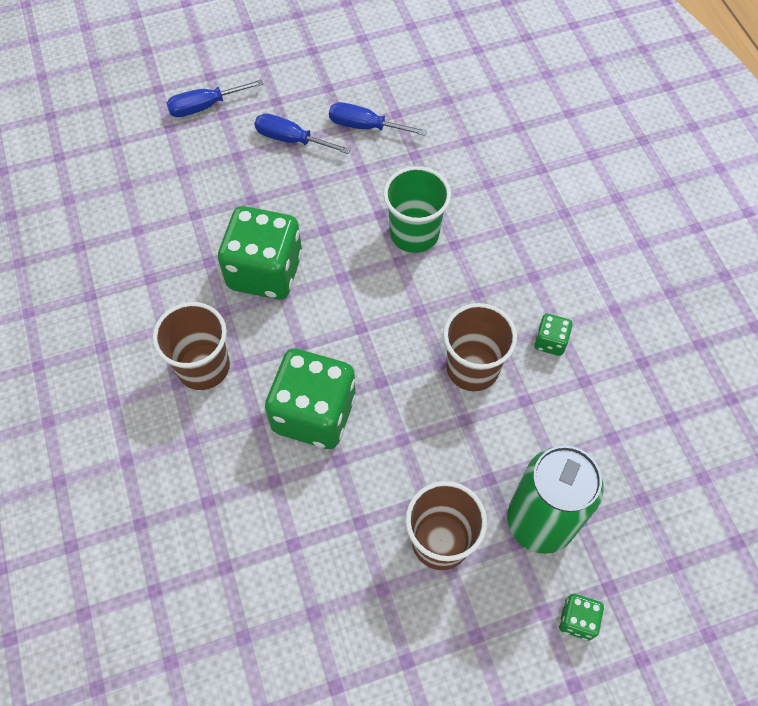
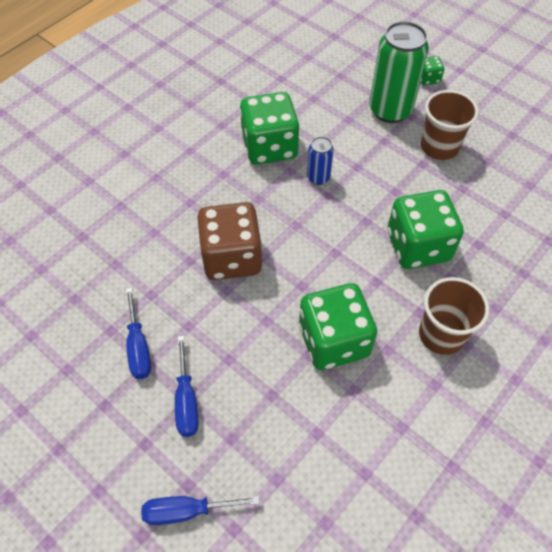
camera: 120 degrees left, 5 degrees down
(205, 106) = (187, 511): blue screwdriver -> blue screwdriver turned 135 degrees clockwise
(414, 233) = (231, 258): green cup -> brown dice
(472, 368) = (318, 177): brown cup -> blue can
(550, 342) = (269, 147): green dice -> green dice, size x2.27

